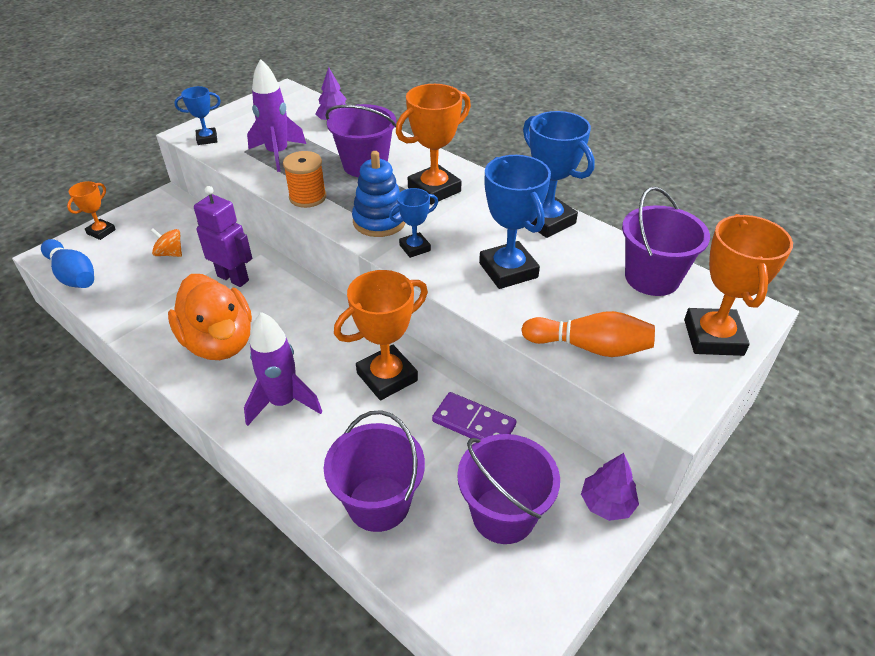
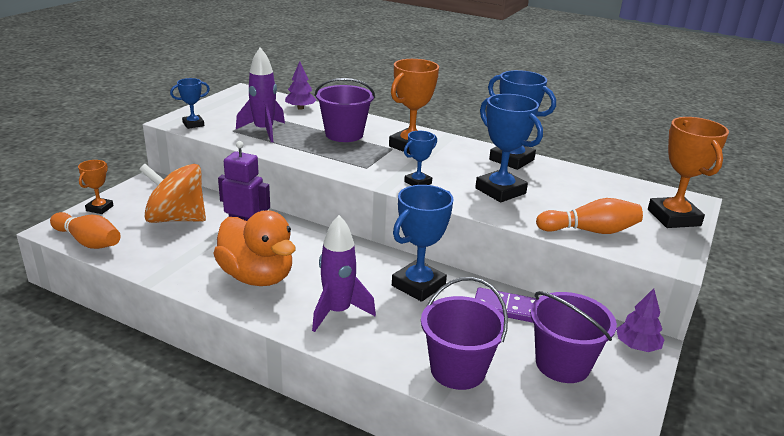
camera: 15 degrees left, 15 degrees down
(73, 275) = (88, 241): blue bowling pin -> orange bowling pin
(170, 253) = (176, 219): orange spinning top -> orange spinning top, size x2.26
(307, 197) = (308, 157): orange spool -> none
(379, 221) = (378, 168): blue stacking toy -> none
(387, 377) = (418, 285): orange trophy -> blue trophy
(652, 278) = (609, 187): purple bucket -> none

